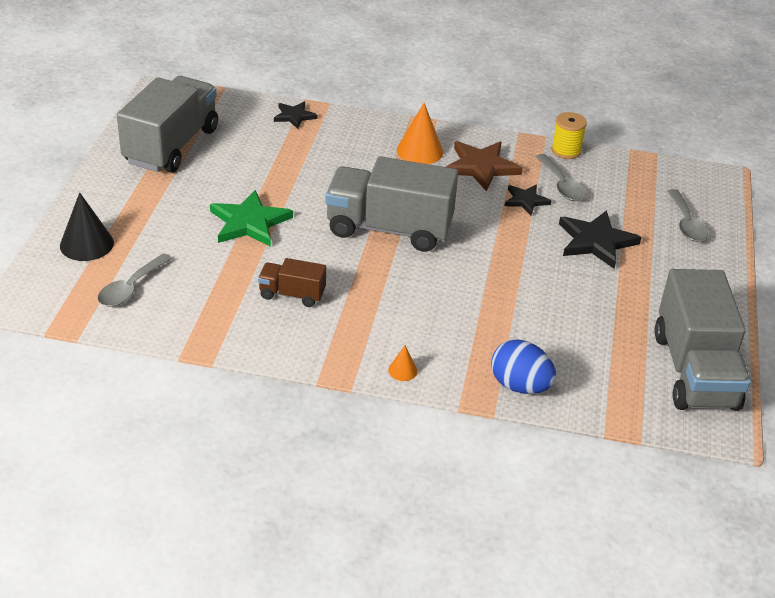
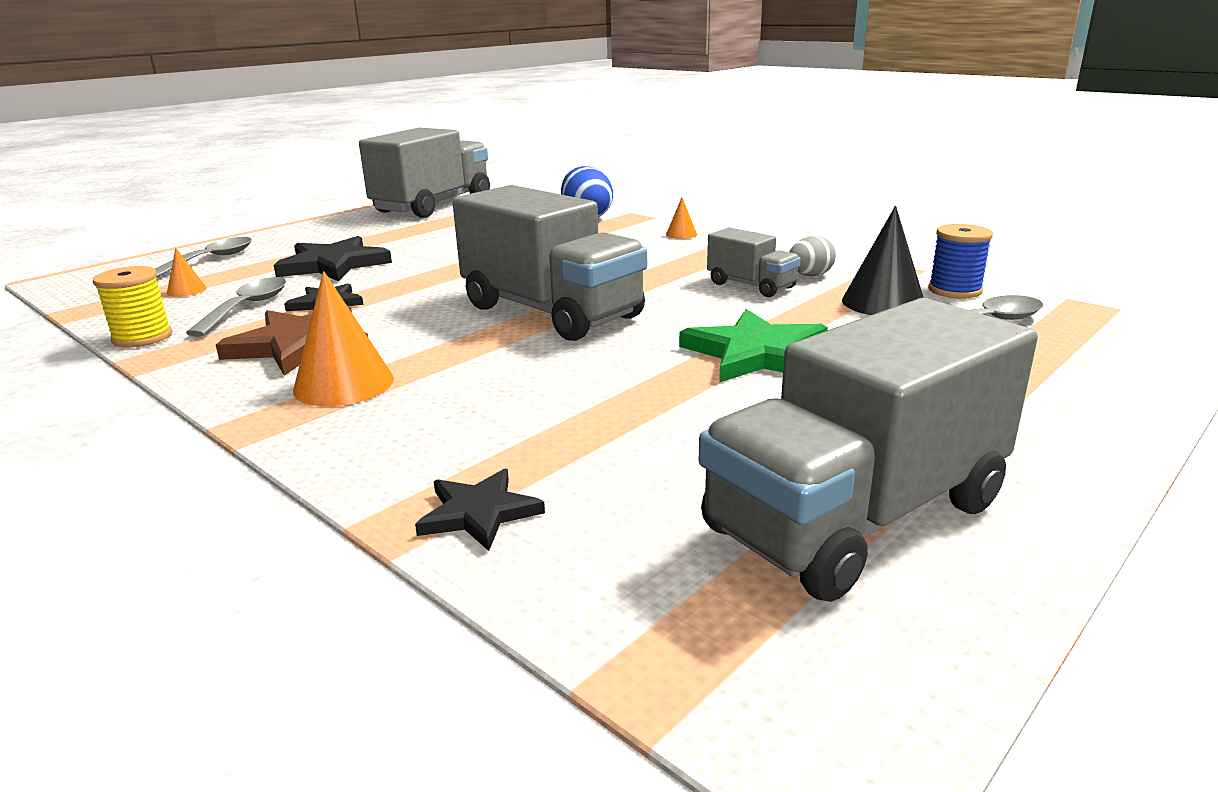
camera: 145 degrees left, 15 degrees down
(86, 244) = (1075, 380): black cone -> black cone (883, 302)
(153, 327) = (954, 290): none -> blue spool
(259, 321) = (810, 275): none -> grey egg
(292, 294) = (751, 286): brown truck -> grey truck
(628, 189) = (186, 290): none -> orange cone

